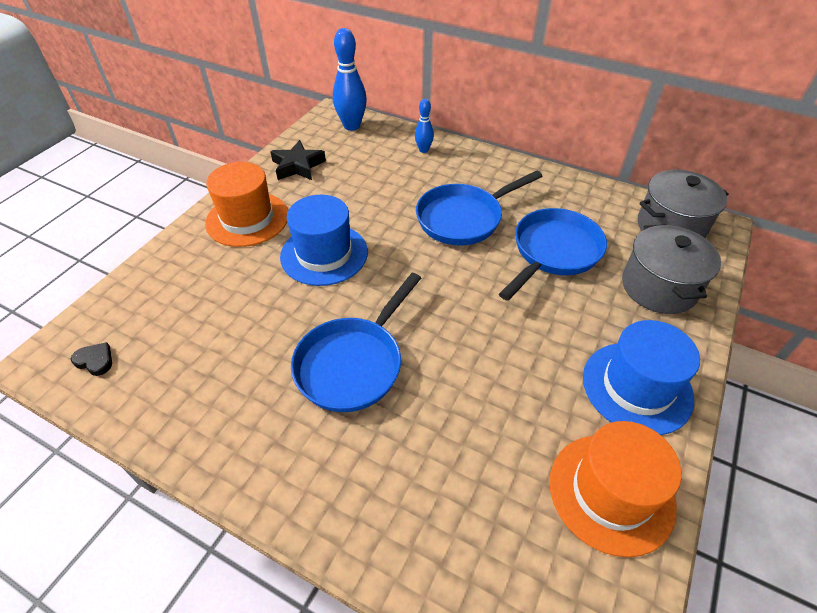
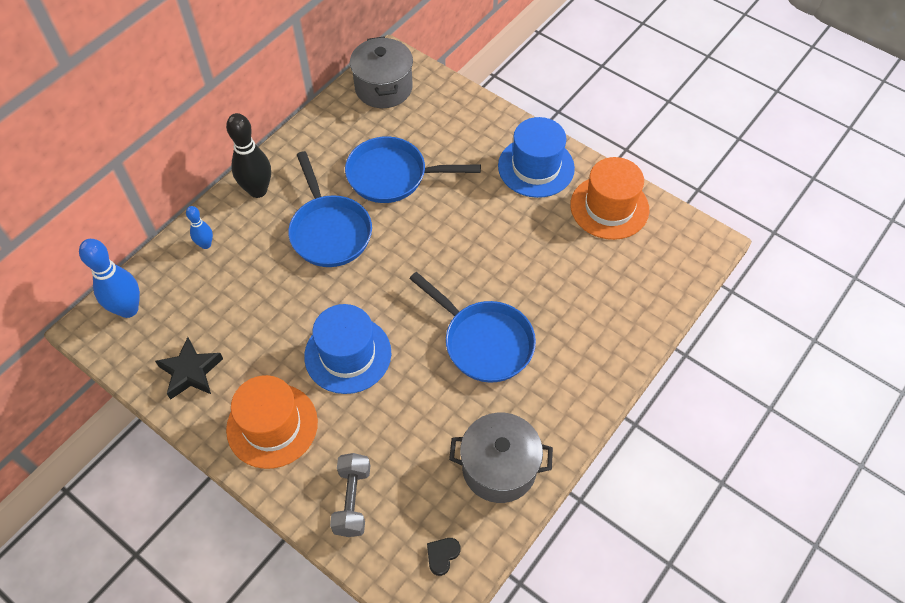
camera: 80 degrees left, 10 degrees up
(167, 282) = (352, 500): none -> grey dumbbell
(492, 167) = (258, 190): none -> black bowling pin
(553, 252) = (393, 176): blue pan -> blue pan turned 45 degrees counterclockwise
(658, 287) = (448, 121): grey pot -> grey pot (499, 468)

